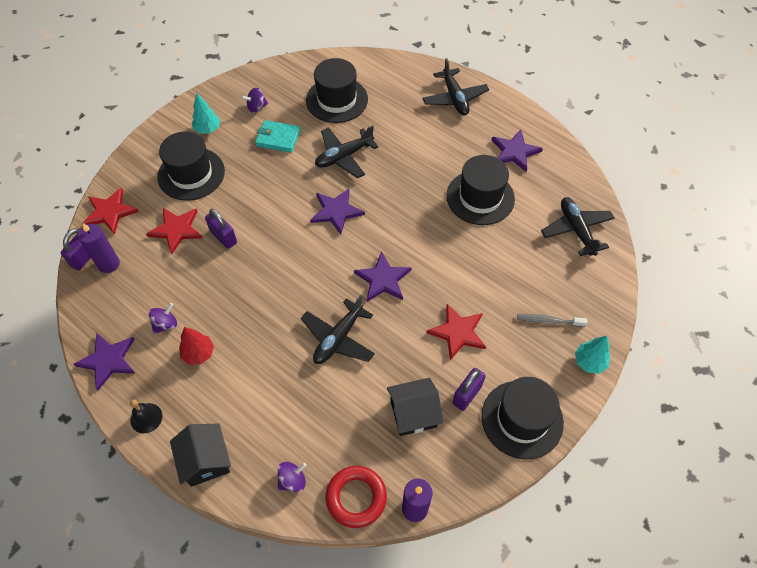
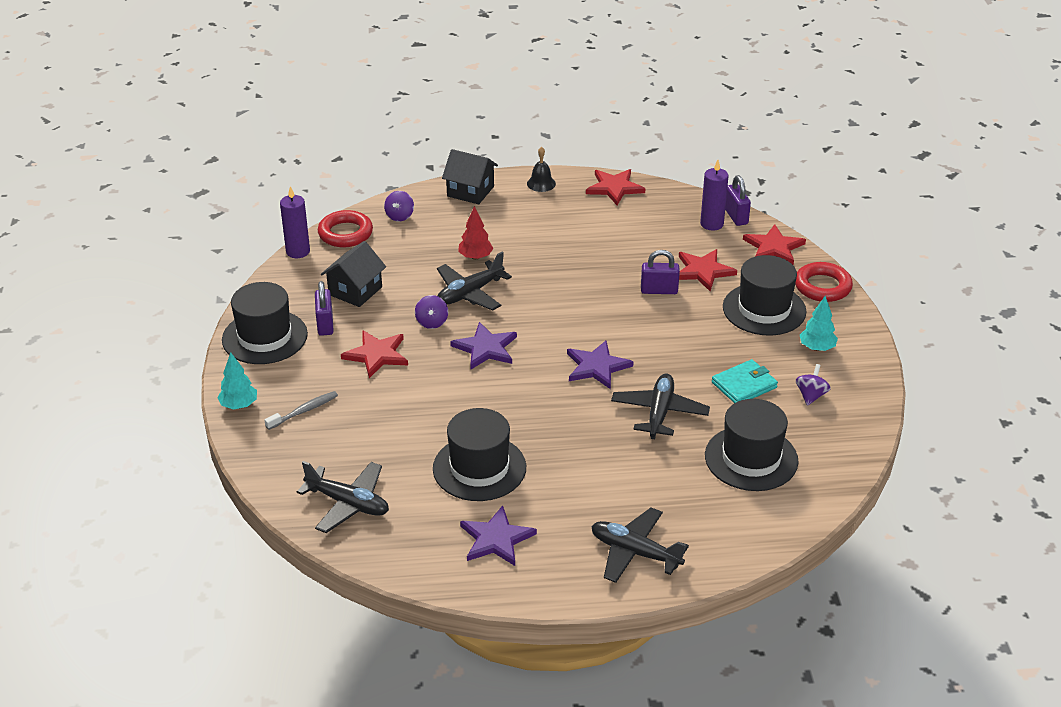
camera: 135 degrees right, 20 degrees down
(108, 360) = (614, 188): purple star -> red star
(136, 162) = (822, 287): none -> red ring
(165, 324) = (609, 224): purple spinning top -> purple spinning top (432, 322)
(198, 354) = (559, 226): red tree -> red tree (475, 257)
(338, 338) = (470, 293): black plane -> black plane turned 120 degrees counterclockwise

